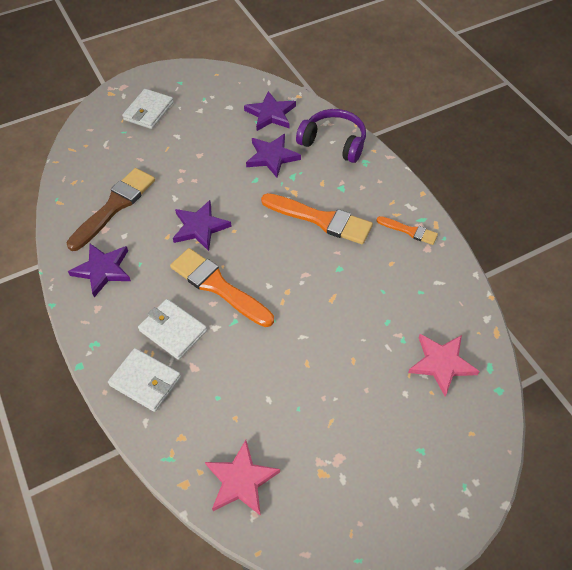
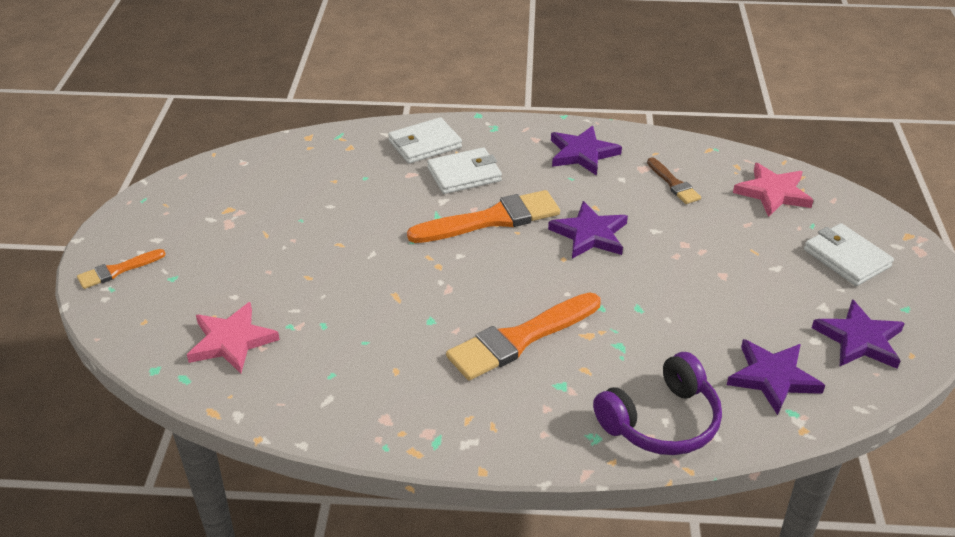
camera: 120 degrees right, 15 degrees down
(114, 206) = (674, 184): brown brush -> brown brush, size x0.53
(241, 480) = (277, 165): pink star -> pink star (773, 193)
(272, 157) = (673, 341): purple star -> purple star (859, 339)
(409, 231) = (428, 416): orange brush -> orange brush (117, 270)

